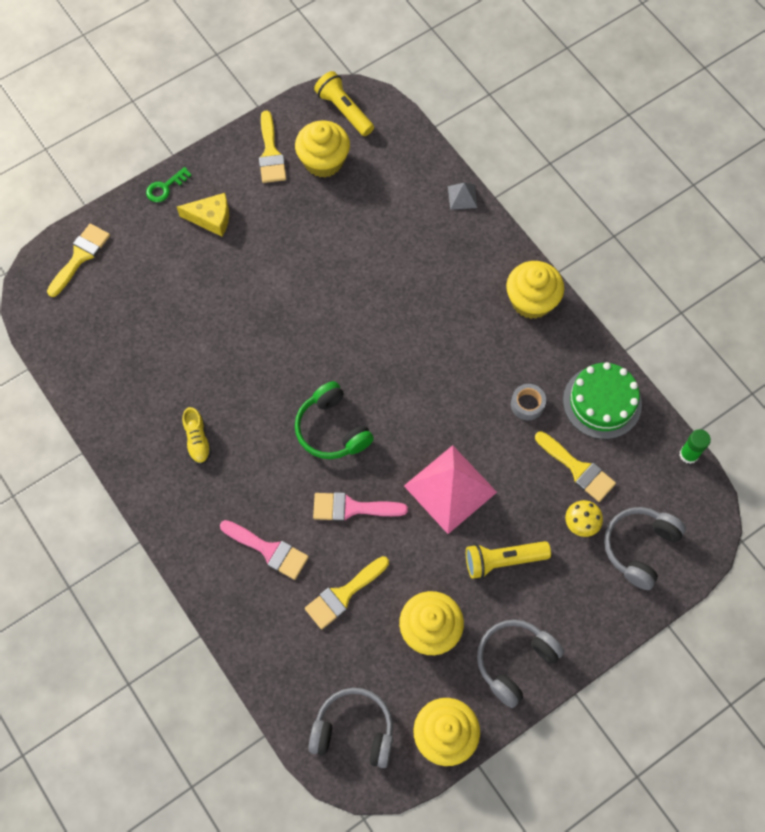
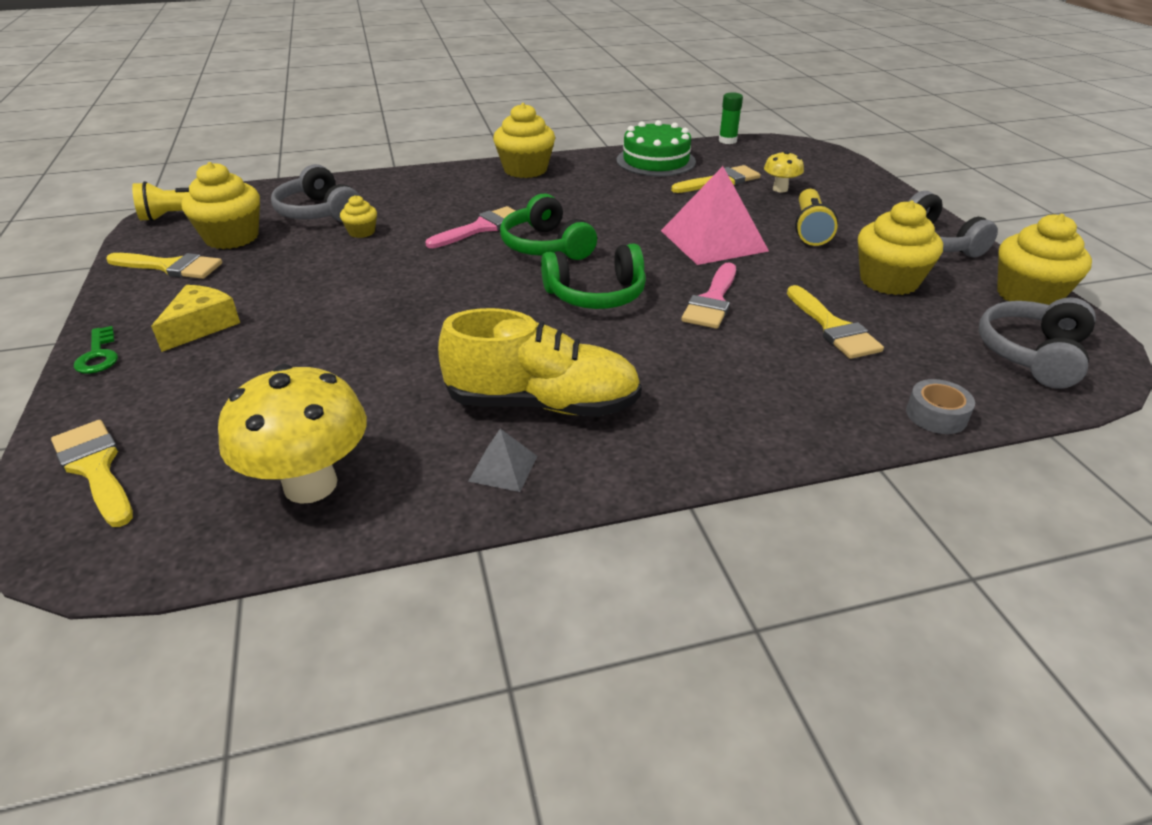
camera: 70 degrees left, 30 degrees down
(98, 358) = (310, 484): none -> yellow mushroom
(197, 440) = (543, 404): yellow shoe -> yellow shoe, size x2.09
(269, 550) = (751, 373): pink brush -> pink brush (481, 228)
(364, 238) = (361, 232): none -> yellow cupcake
(392, 371) = (546, 246): none -> green headphones
(462, 196) = (376, 178): grey pyramid -> grey pyramid (503, 468)
(527, 404) = (637, 189): grey tape -> grey tape (936, 415)
(639, 547) = (813, 171): grey headphones -> grey headphones (319, 212)

